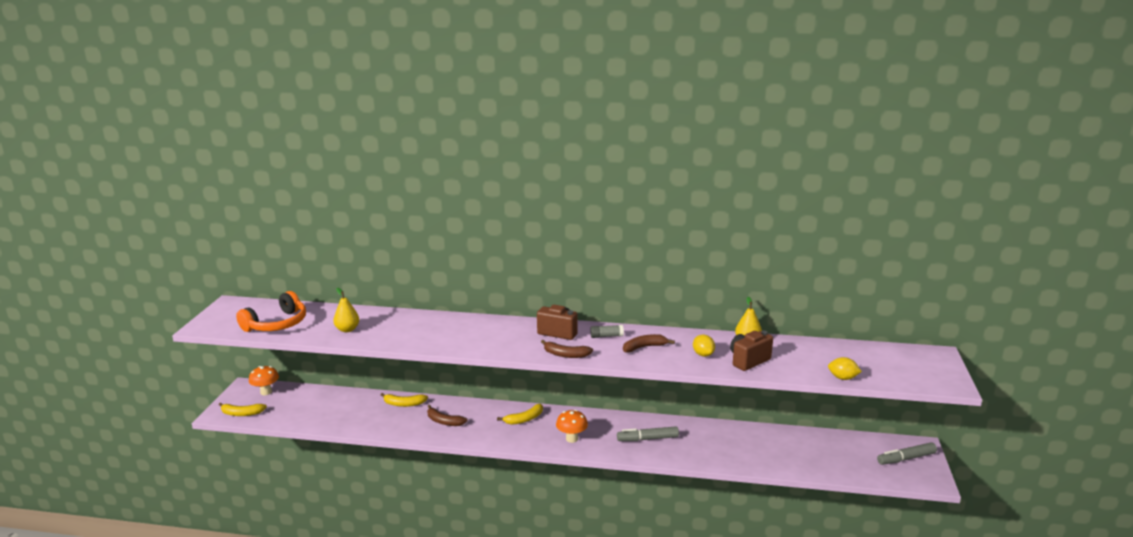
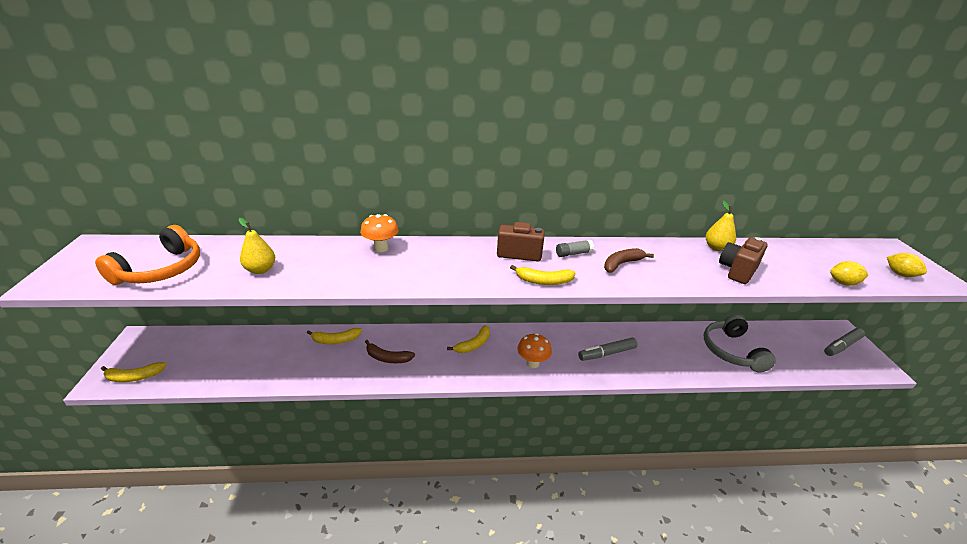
camera: 15 degrees left, 10 degrees up
(266, 392) = (165, 343): orange mushroom -> orange mushroom (381, 248)
(565, 355) = (544, 281): brown banana -> yellow banana
(703, 354) = (687, 267): yellow lemon -> yellow lemon (900, 274)
(778, 450) = (731, 351): none -> grey headphones

